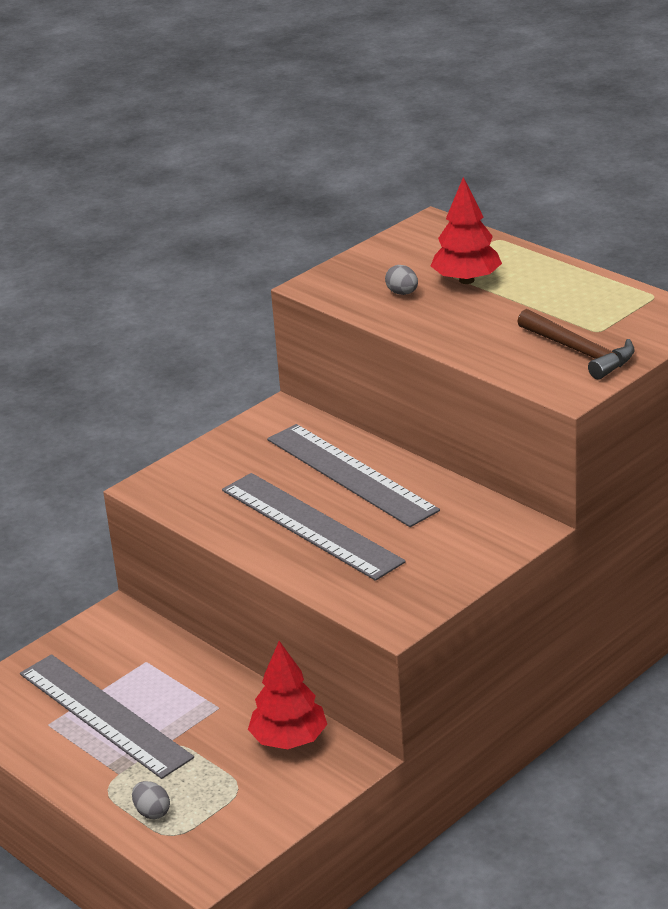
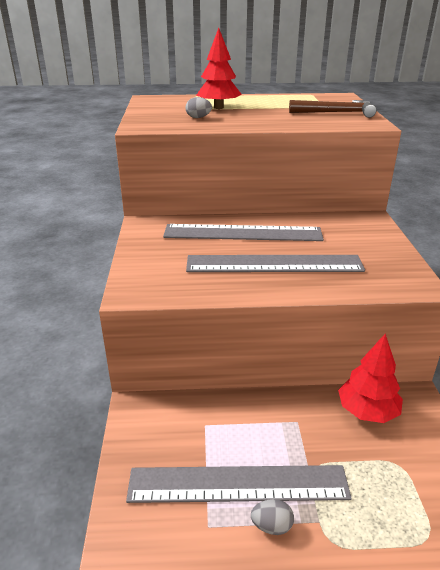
camera: 50 degrees left, 0 degrees up
(152, 812) = (388, 531): grey egg -> grey egg (271, 526)

